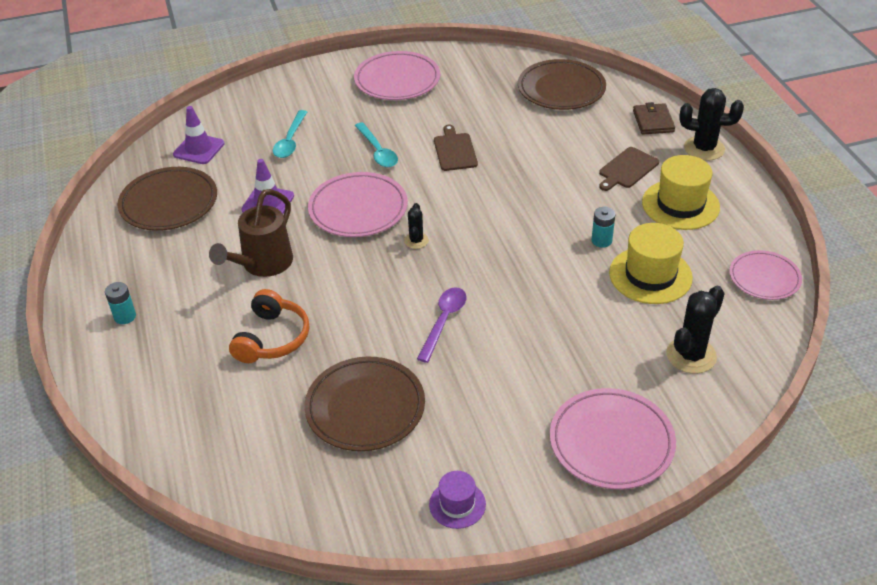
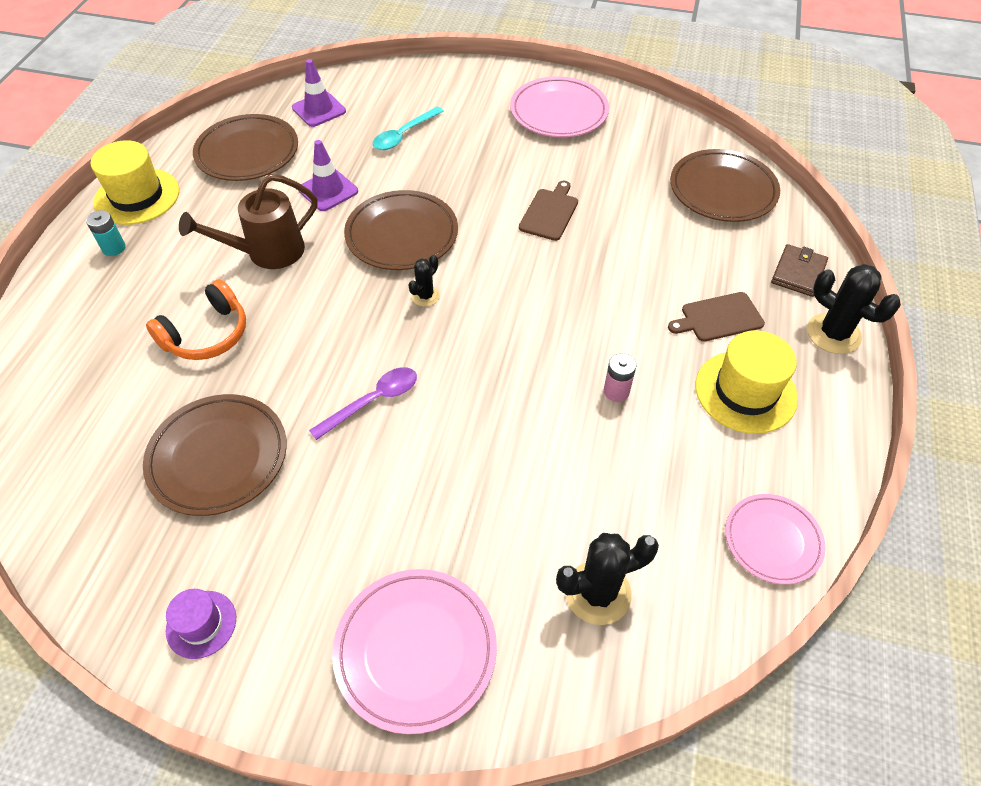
camera: 30 degrees right, 10 degrees up
(358, 209) = (402, 234): pink plate -> brown plate
(378, 151) = (474, 180): turquoise spoon -> none
(601, 240) = (616, 391): turquoise battery -> pink battery
(650, 275) = (636, 463): yellow hat -> yellow hat (137, 196)

